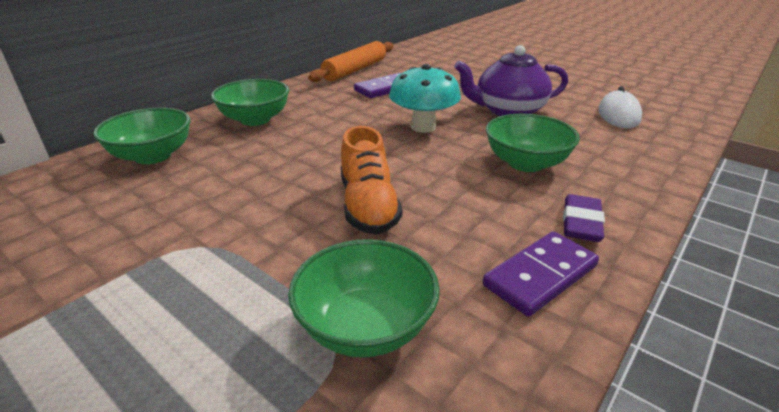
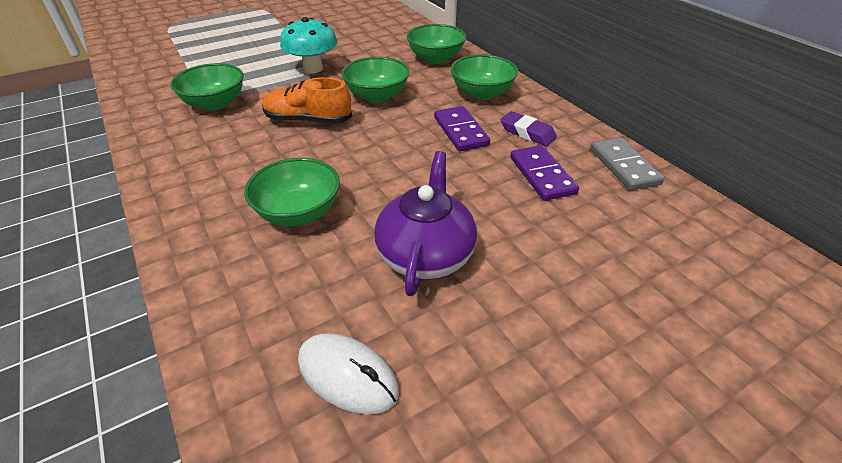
camera: 110 degrees right, 10 degrees up
(280, 174) = (377, 96): none -> green bowl
(355, 70) = (623, 166): orange rolling pin -> grey domino
(423, 127) = (416, 174): turquoise mushroom -> turquoise mushroom (313, 69)
(540, 276) = (181, 162): purple domino -> purple domino (460, 131)
(581, 223) = (198, 202): purple eraser -> purple eraser (527, 133)

